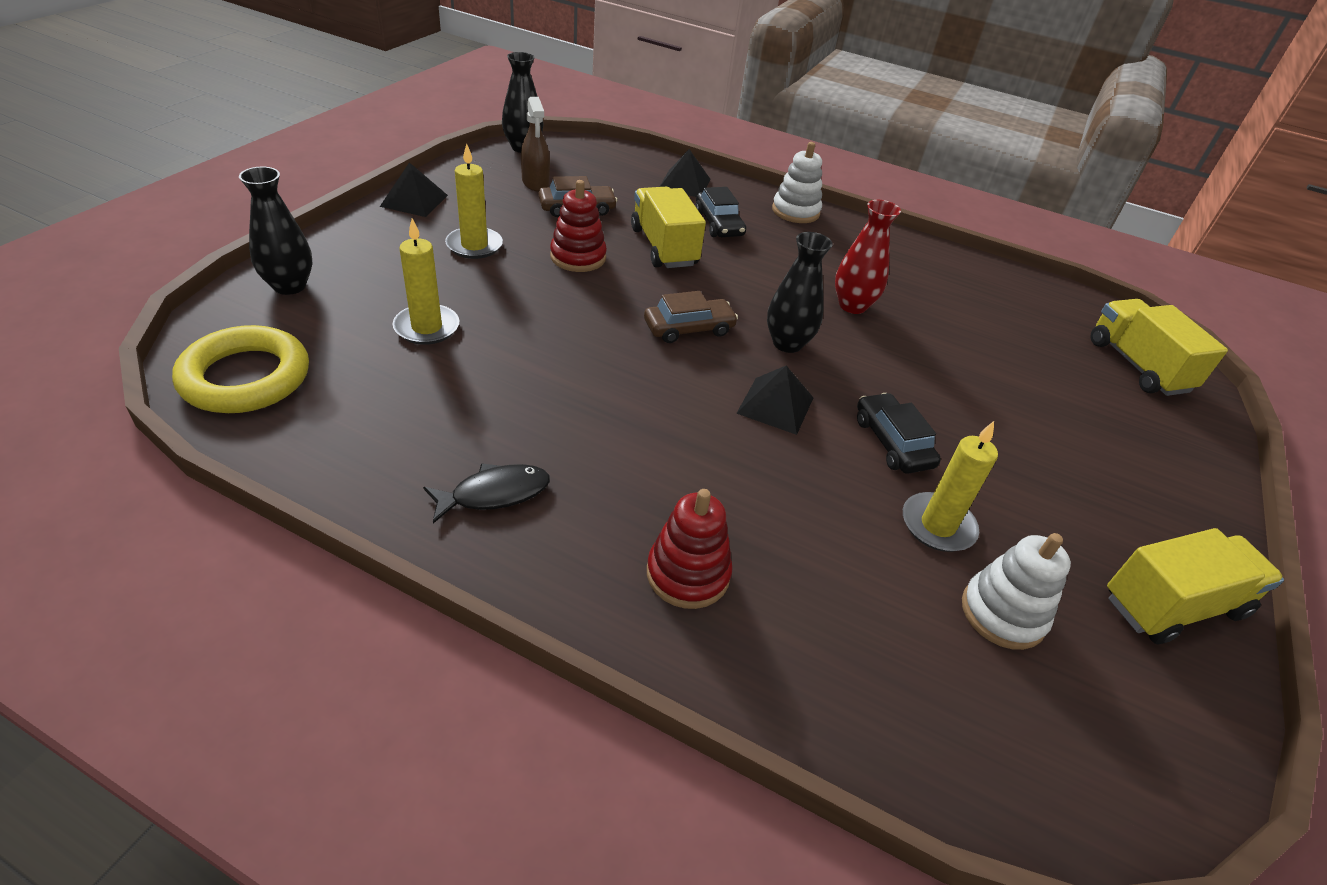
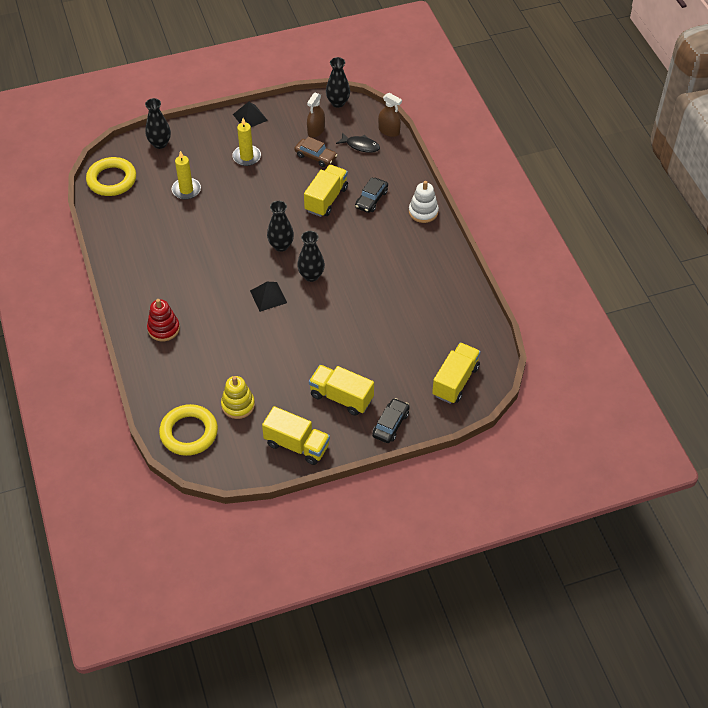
camera: 50 degrees right, 10 degrees up
(494, 494) = (140, 268): black fish -> black fish (360, 146)
(578, 257) = (281, 185): red stacking toy -> none
(629, 153) = (389, 131): none -> brown spray bottle
(684, 184) = (389, 166): black pyramid -> none
(689, 328) = (281, 246): brown car -> black vase
(852, 306) = (368, 276): red vase -> none
(892, 442) = (290, 337): black car -> black car (390, 424)
(937, 525) = (260, 371): yellow candle -> none
(1002, 613) = (238, 405): white stacking toy -> yellow stacking toy
(1024, 749) = (189, 433): none -> yellow ring
(1086, 479) = (341, 397): none -> yellow truck

